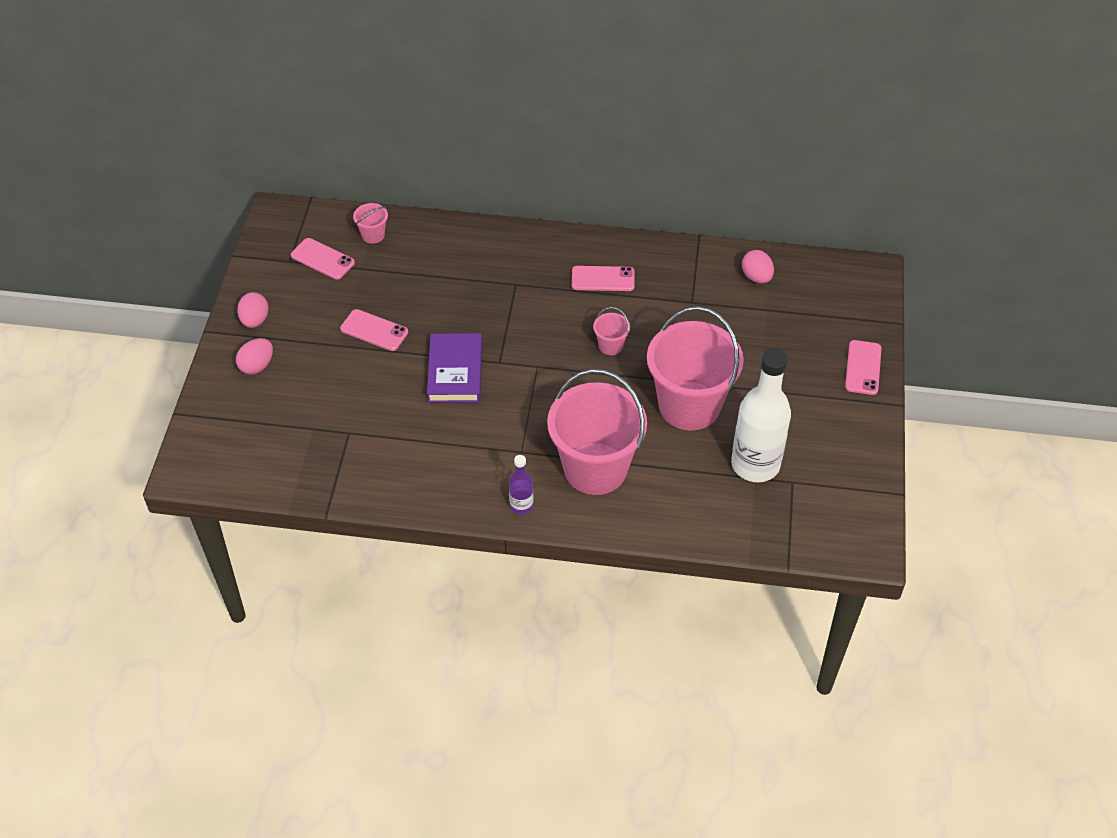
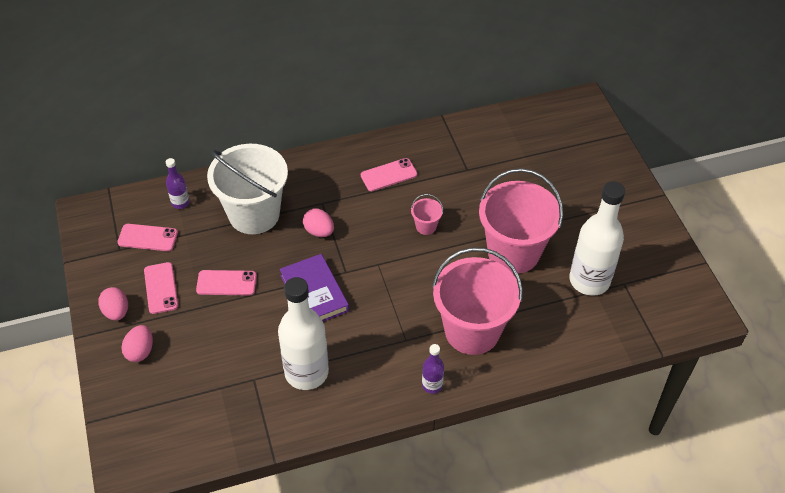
camera: 25 degrees left, 0 degrees up
(373, 235) = (180, 202): pink bucket -> purple bottle
(403, 445) = (306, 372): none -> white bottle
(440, 272) = (254, 214): none -> white bucket
(756, 277) = (503, 133): pink egg -> pink egg (319, 231)
(863, 368) = (620, 176): pink phone -> pink phone (161, 288)

